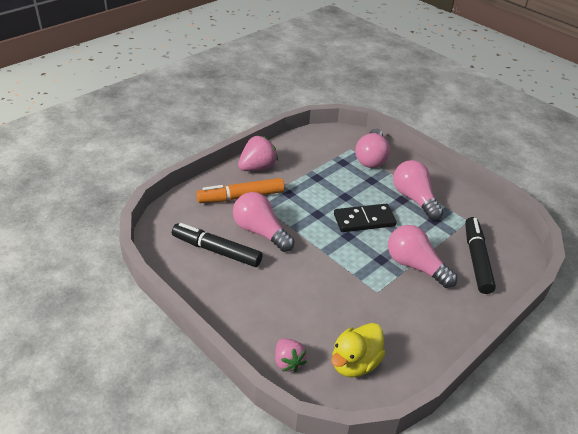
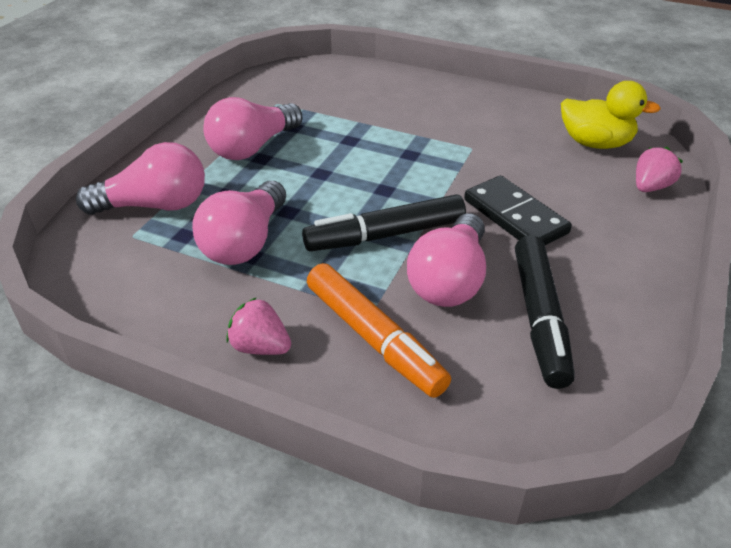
camera: 110 degrees left, 0 degrees up
(257, 167) = (260, 347): pink strawberry -> pink strawberry, size x0.66
(364, 220) = (337, 182): black domino -> black domino (515, 216)
(415, 266) = (400, 128): pink light bulb -> pink light bulb (245, 242)
(476, 259) = (351, 91): black marker -> black marker (385, 235)

